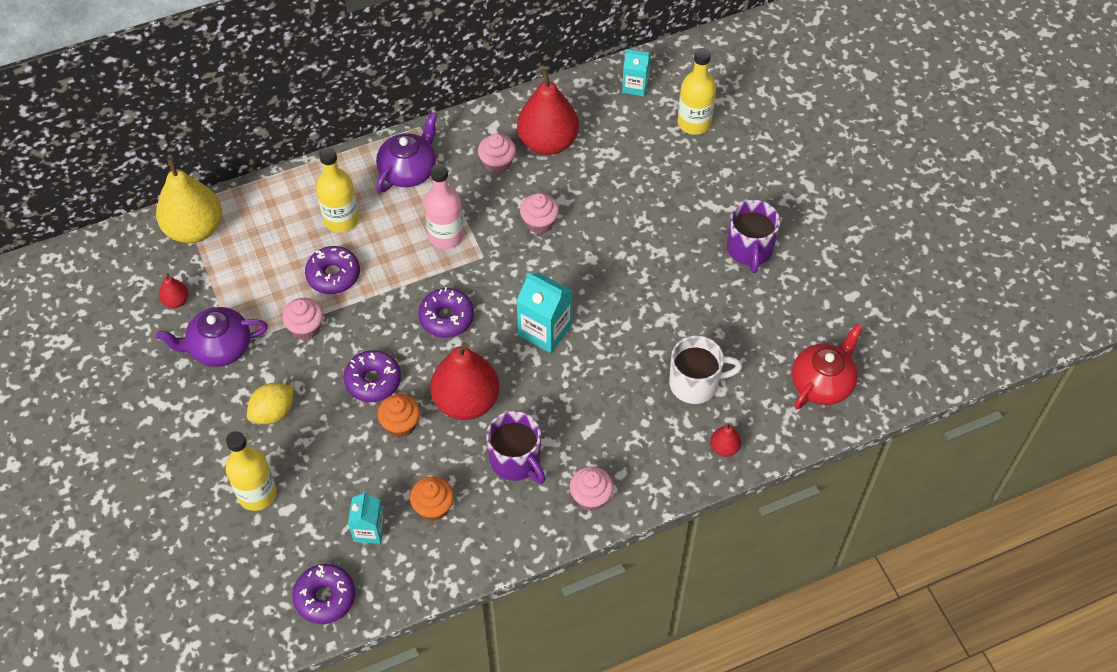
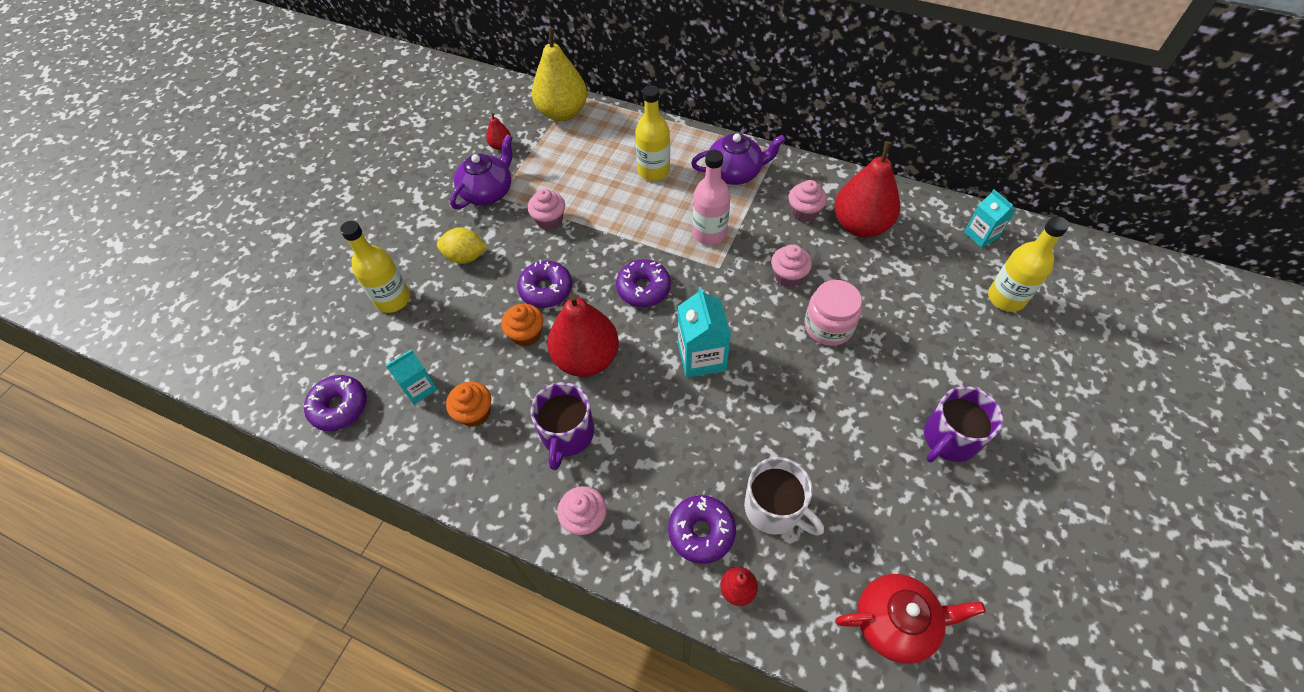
camera: 50 degrees right, 0 degrees up
(219, 347) = (488, 191): purple teapot -> purple teapot turned 90 degrees clockwise
(333, 275) = (606, 201): purple donut -> purple donut (701, 532)
(604, 237) = (828, 326): none -> pink jar

